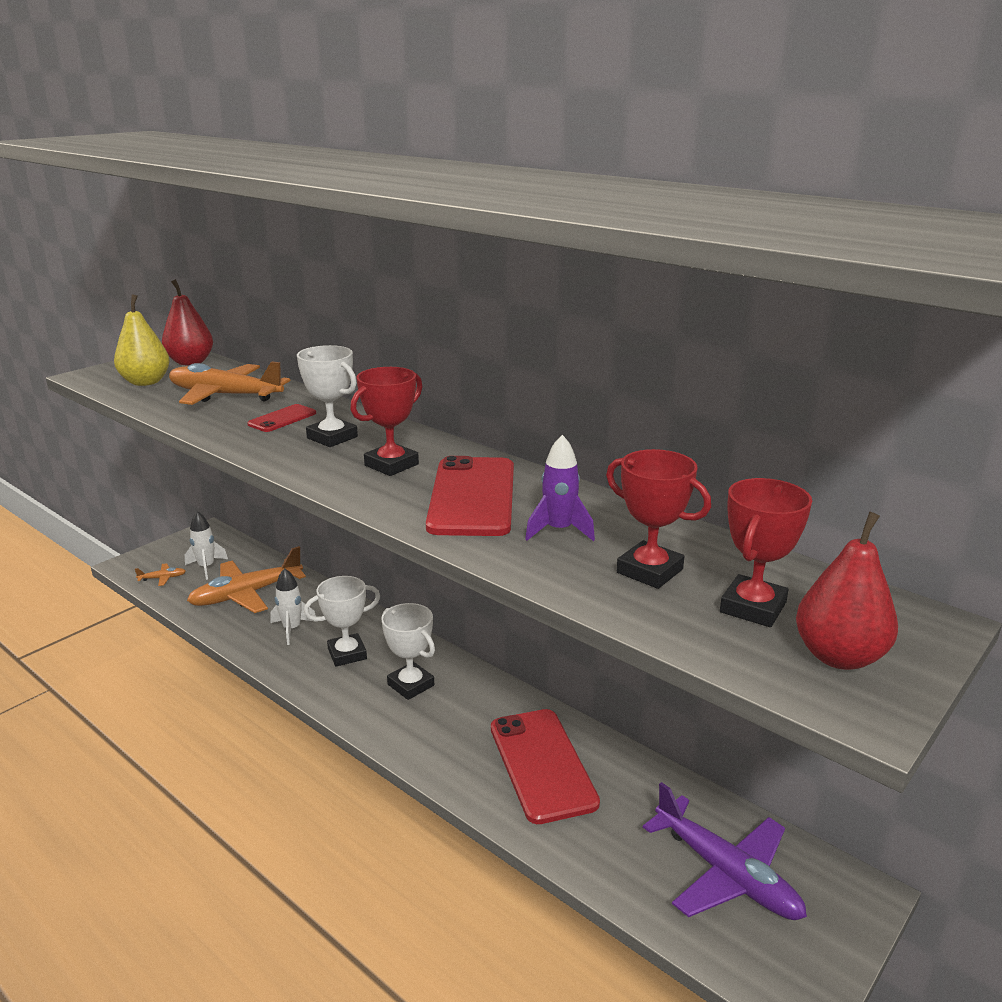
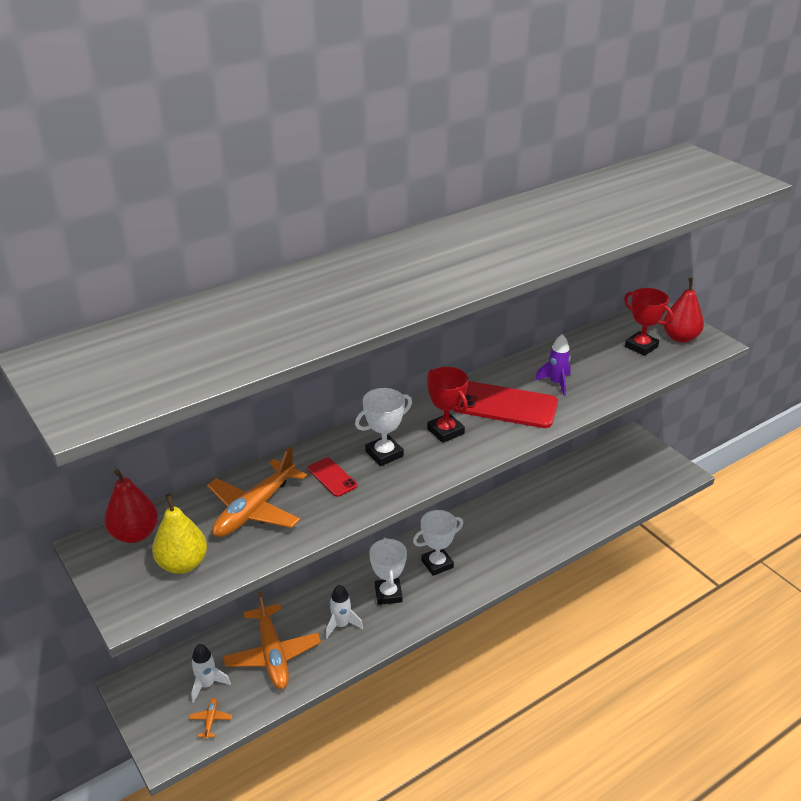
camera: 75 degrees left, 10 degrees up
(542, 764) = (530, 518): red phone -> none
(649, 571) = (604, 365): red trophy -> none
(725, 874) = (617, 473): purple plane -> none

